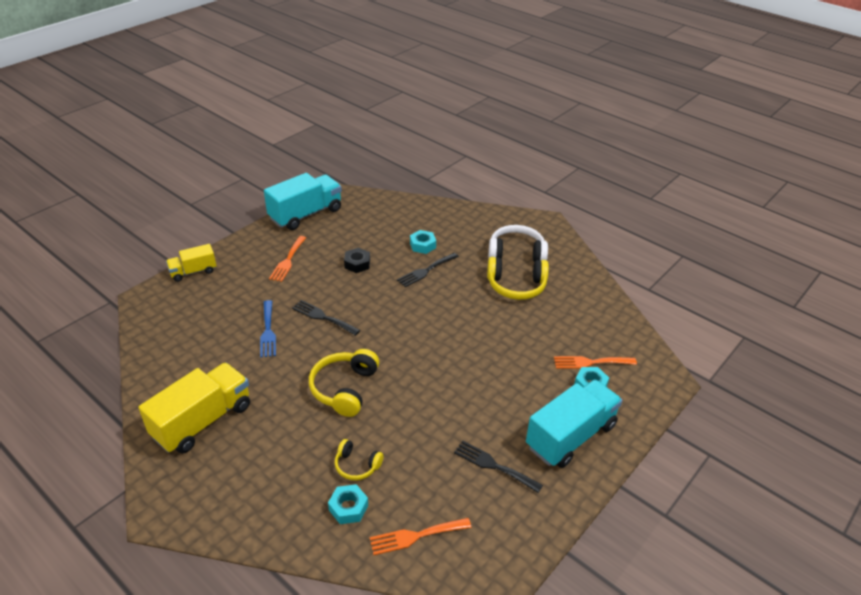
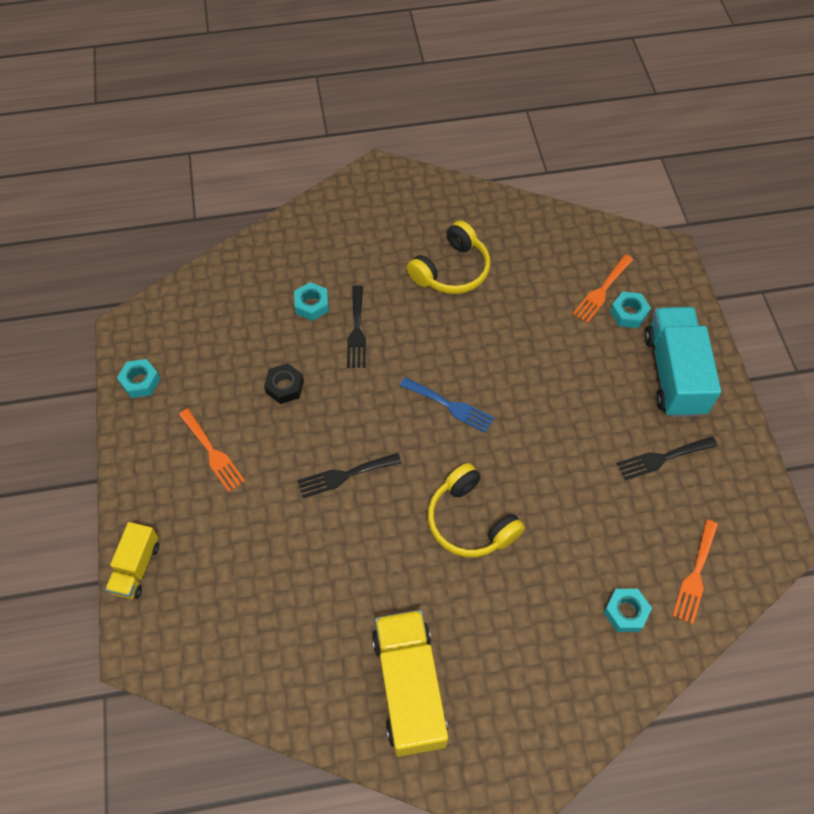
camera: 50 degrees left, 20 degrees up
(268, 331) = (320, 544): blue fork -> blue fork (450, 406)
(306, 214) = (140, 382): turquoise truck -> turquoise nut
(357, 465) = (580, 573): yellow headphones -> none
(516, 253) = (403, 233): white headphones -> none

